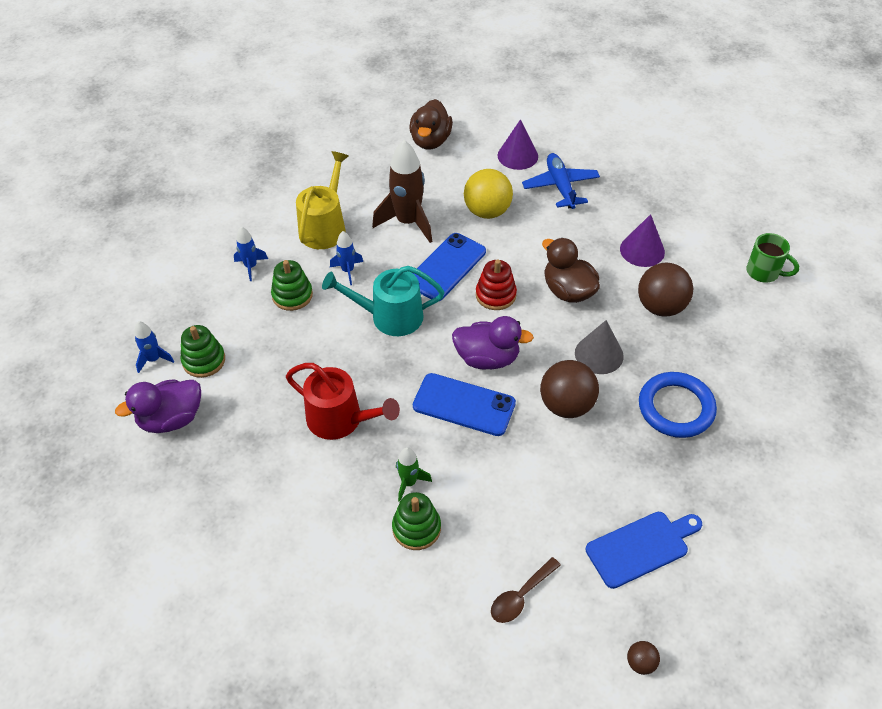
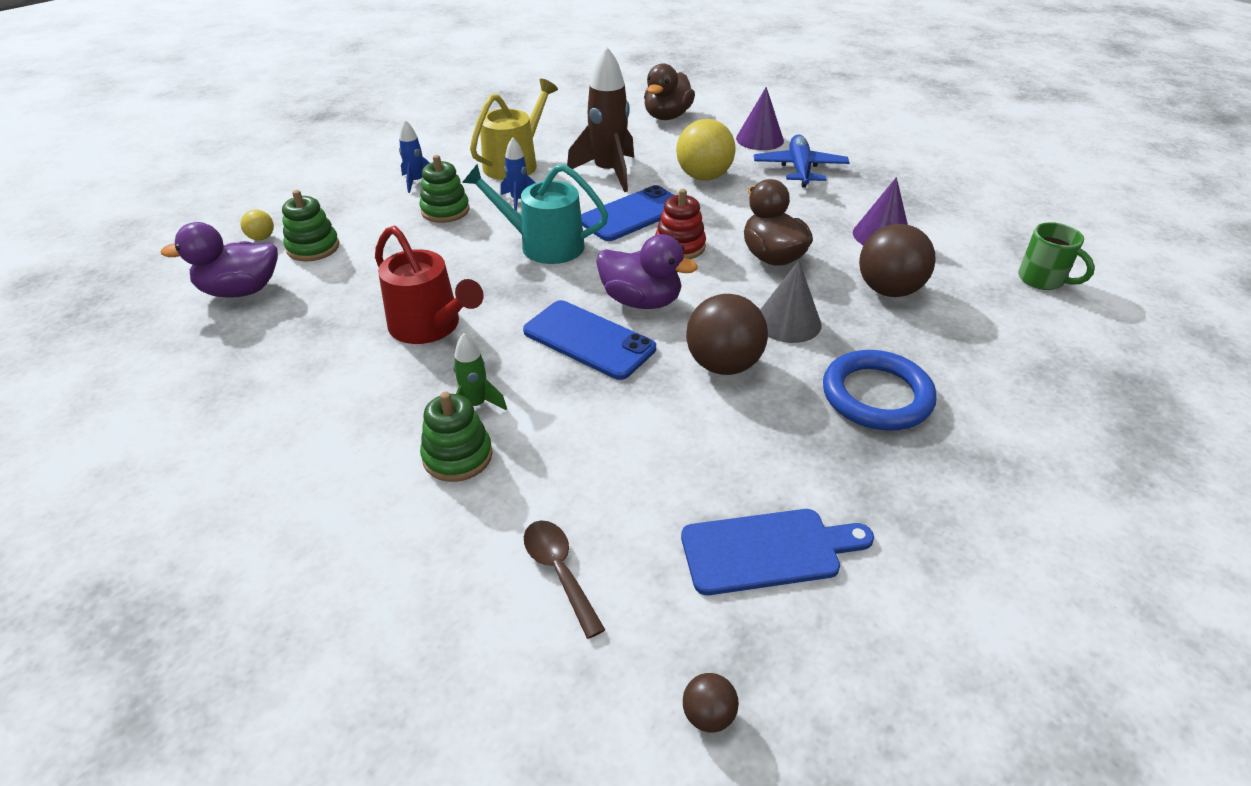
camera: 15 degrees right, 10 degrees down
(154, 359) = (261, 238): blue rocket -> yellow ball
(520, 596) = (559, 571): brown spoon -> brown spoon turned 90 degrees clockwise

